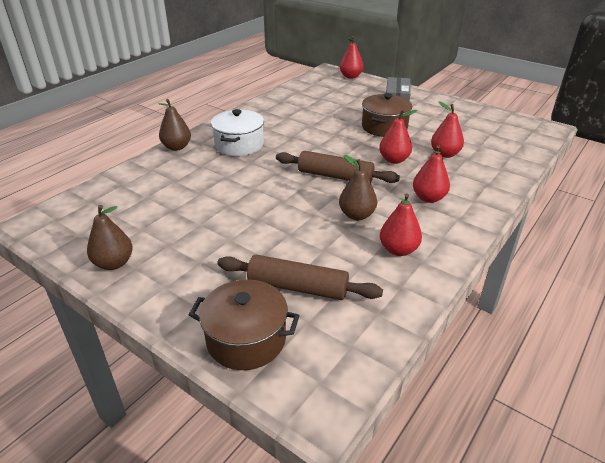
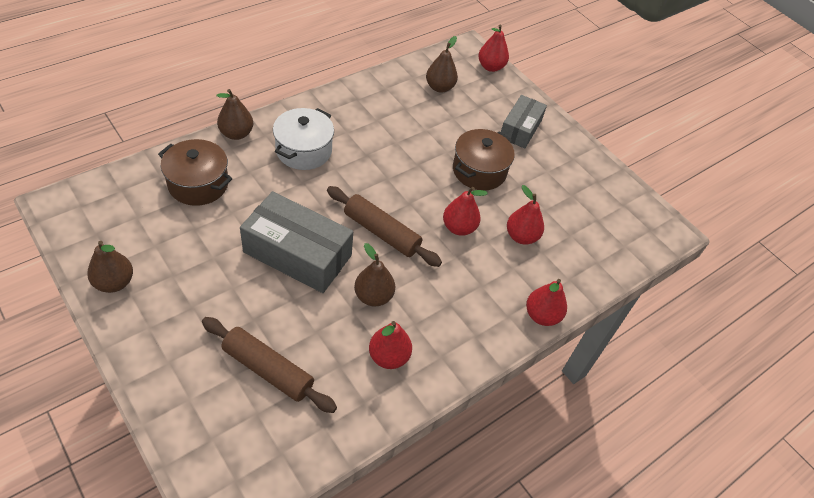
camera: 10 degrees right, 15 degrees up
(246, 339) = (194, 413): brown pot -> brown pot (198, 184)
(274, 204) = (297, 254): none -> grey box
(321, 93) = (439, 87): none -> brown pear
(428, 198) = (462, 297): red pear -> red pear (542, 315)

